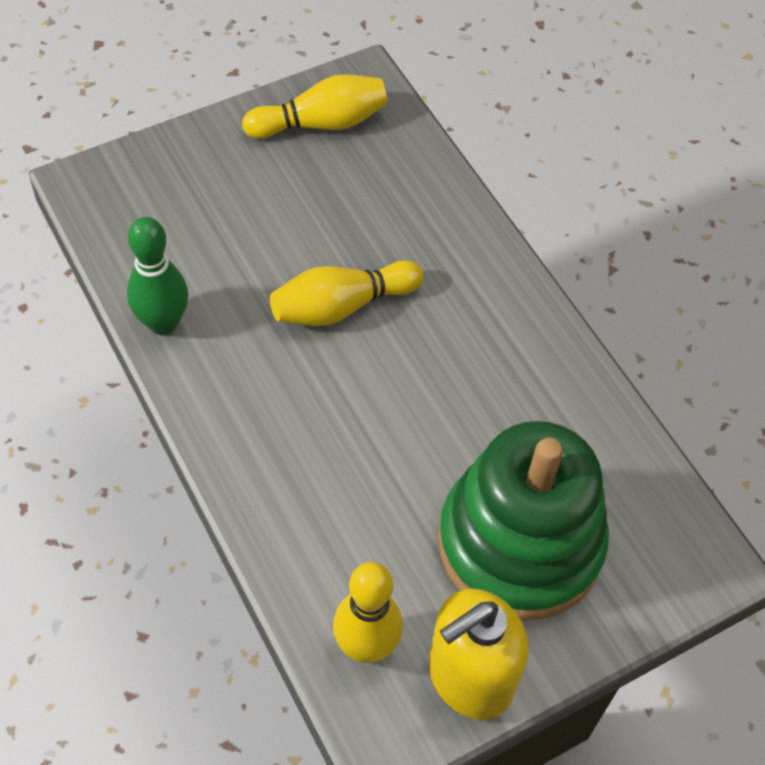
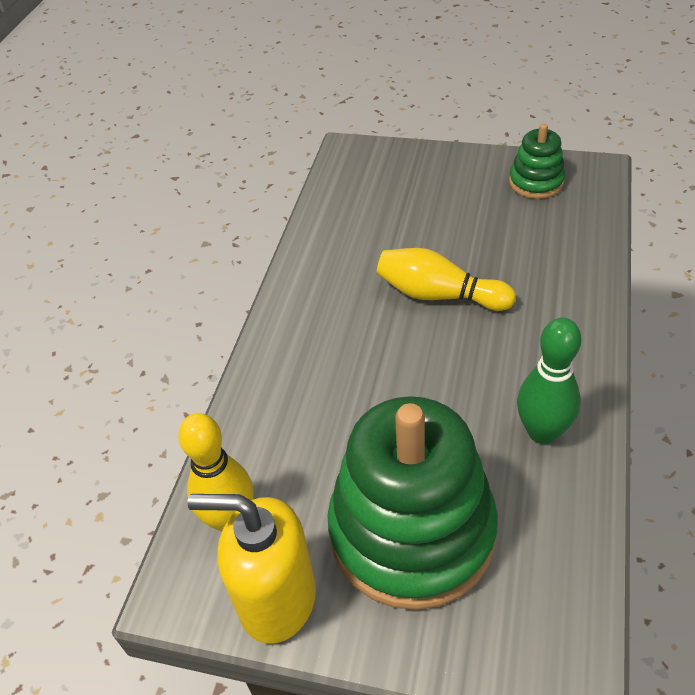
camera: 50 degrees right, 10 degrees down
(163, 323) = (314, 245): green bowling pin -> green bowling pin (542, 432)
(321, 123) = (536, 182): yellow bowling pin -> green stacking toy

